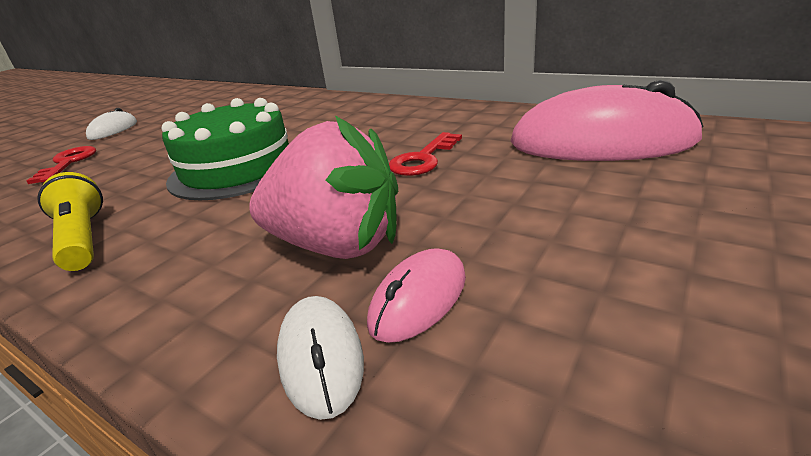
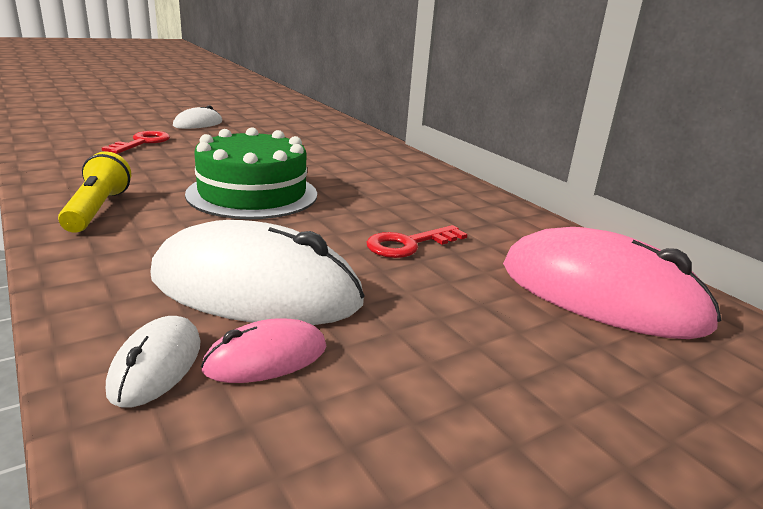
camera: 20 degrees right, 5 degrees down
(337, 245) = (255, 289): pink strawberry -> white mouse

